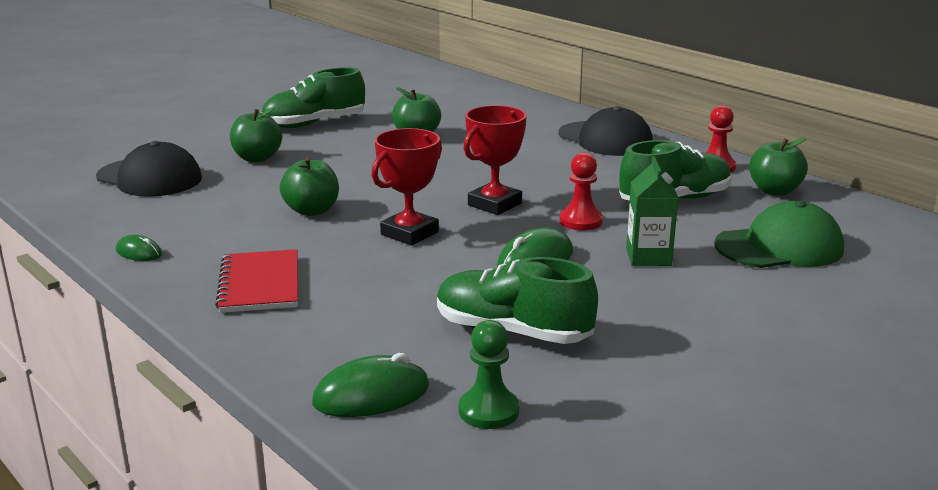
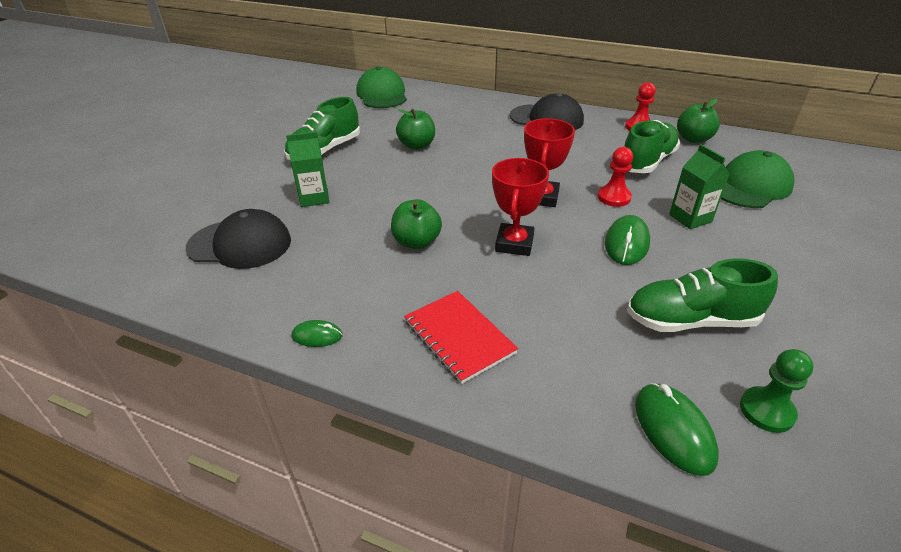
camera: 25 degrees left, 15 degrees up
(257, 158) = (314, 198): green apple -> green carton
(371, 395) = (673, 430): green mouse -> green mouse turned 60 degrees counterclockwise
(438, 86) = (382, 94): none -> green cap

